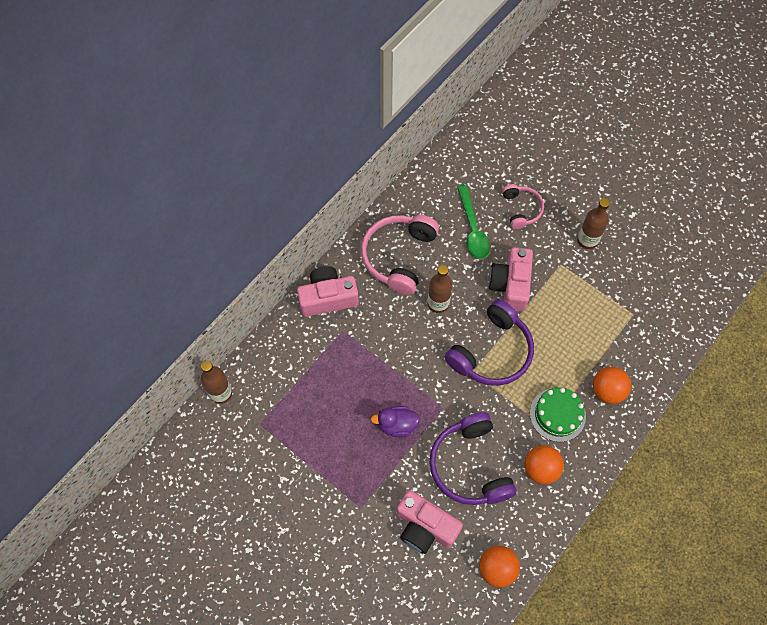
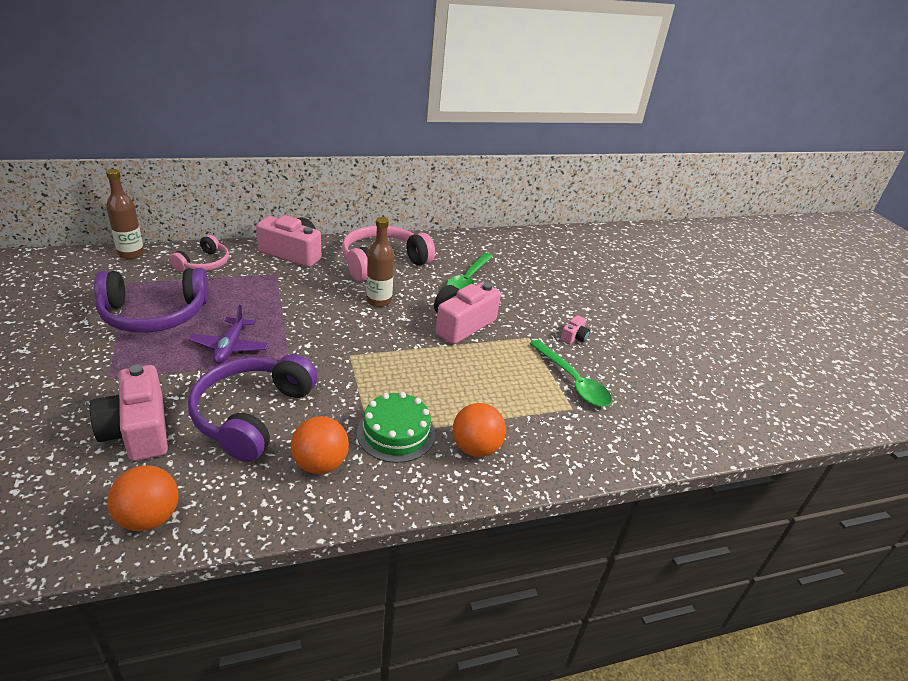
camera: 30 degrees right, 30 degrees down
(397, 425) = (230, 347): purple duck -> purple plane
(492, 352) = (387, 353): purple headphones -> purple headphones (154, 314)
(521, 209) = (528, 291): pink headphones -> pink headphones (204, 264)
(587, 240) = (574, 337): brown bottle -> pink camera
(617, 288) = (573, 381): none -> green spoon

